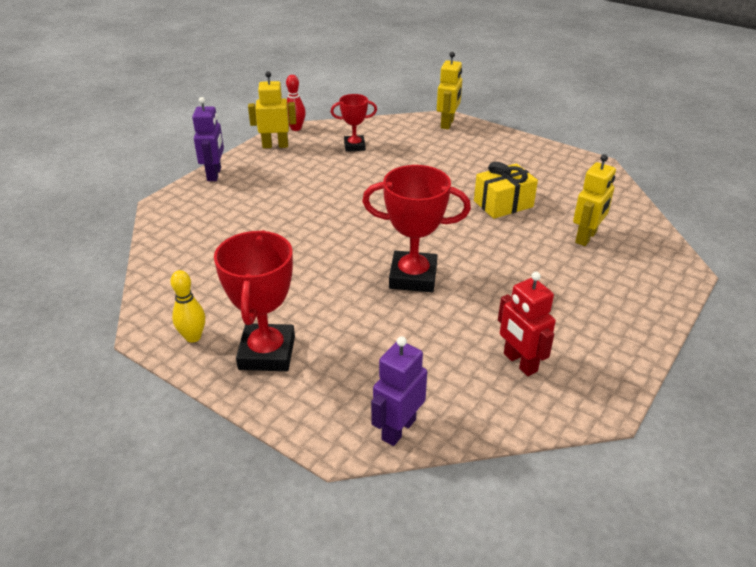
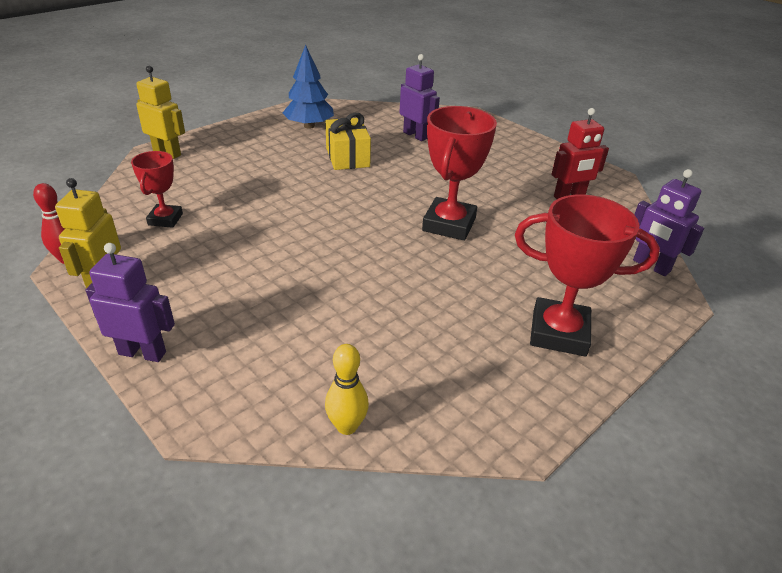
camera: 80 degrees left, 0 degrees up
(193, 337) = (530, 392): yellow bowling pin -> yellow bowling pin (347, 426)
(551, 173) = (309, 126): none -> blue tree
(586, 237) = (415, 135): yellow robot -> purple robot

